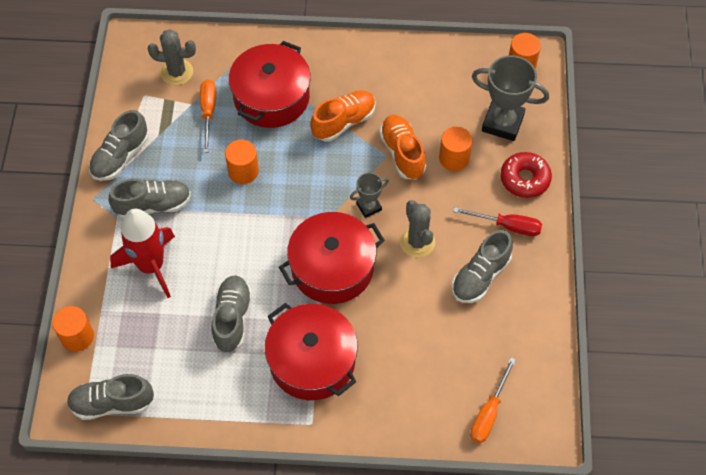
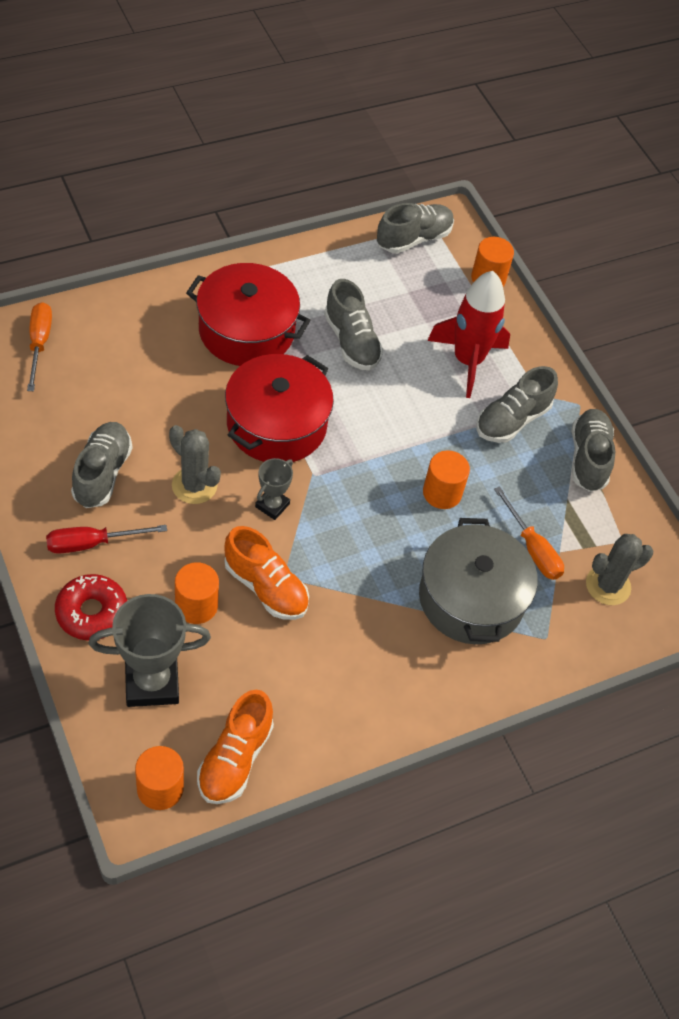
camera: 145 degrees right, 5 degrees down
(271, 97) = (471, 598): red pot -> grey pot
(343, 122) = (362, 600): orange shoe -> orange shoe (235, 759)

